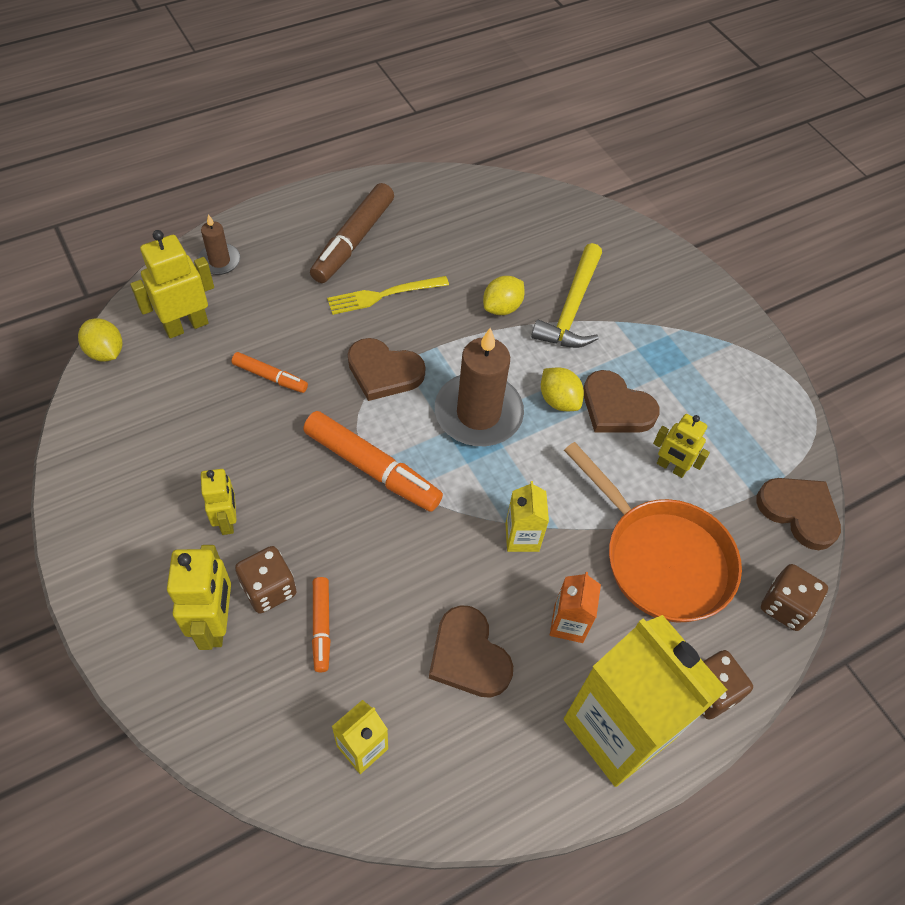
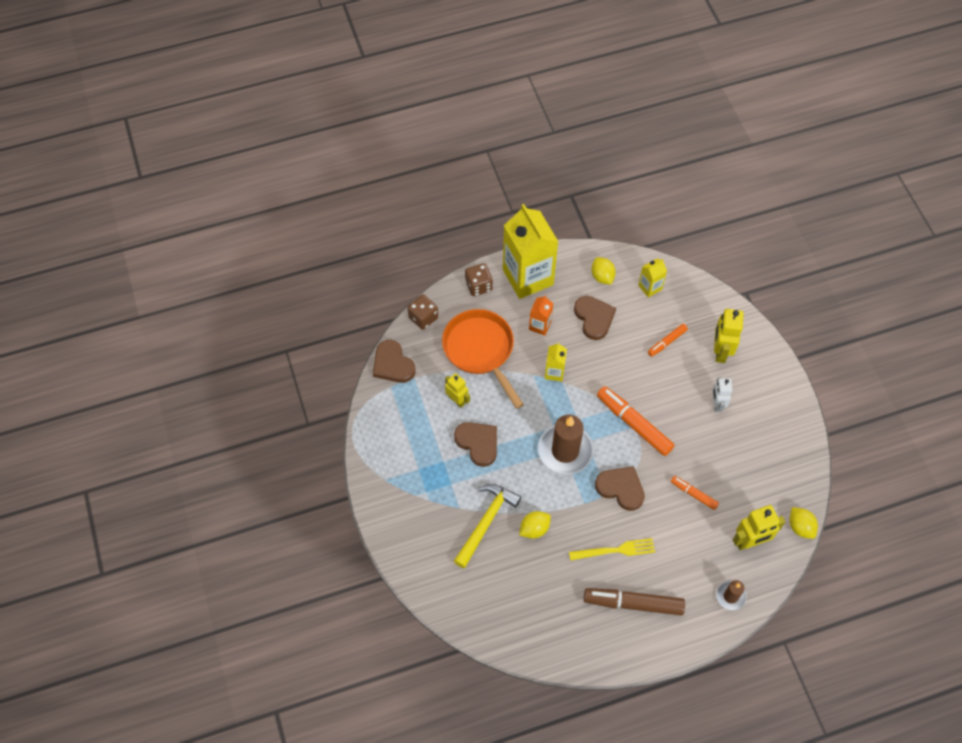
camera: 165 degrees left, 5 degrees up
(227, 520) = (717, 404): yellow robot -> white robot
(269, 589) = (693, 364): brown dice -> none
(321, 626) = (667, 342): orange marker -> orange marker turned 135 degrees counterclockwise
(353, 241) = (633, 603): brown marker -> brown marker turned 120 degrees counterclockwise
(559, 400) = (513, 453): yellow lemon -> yellow lemon (602, 276)

